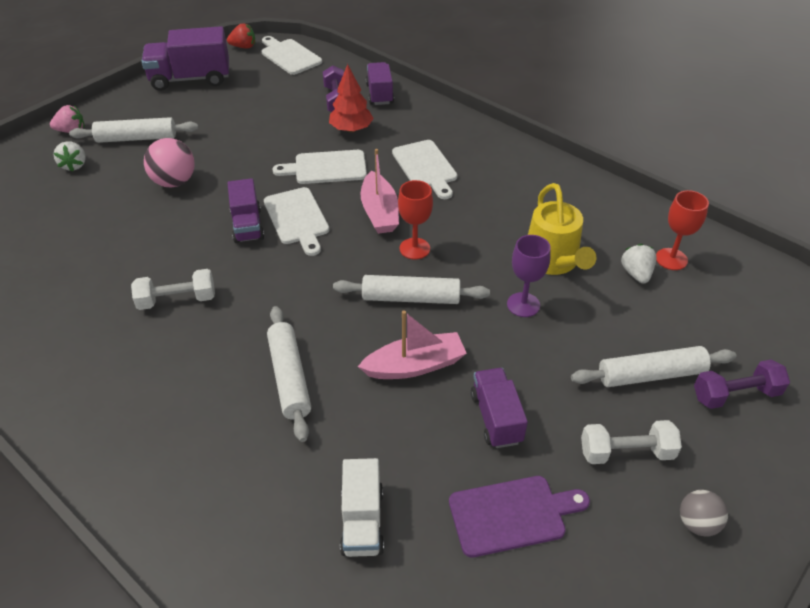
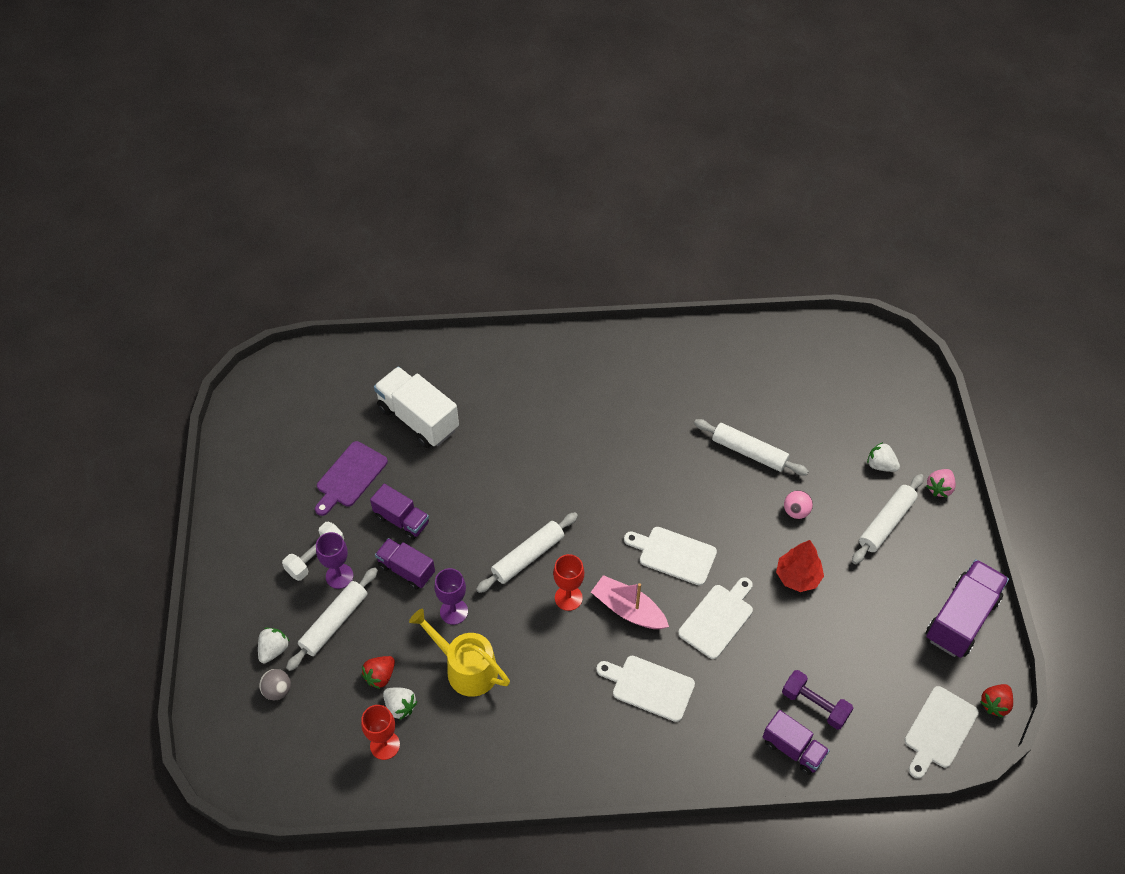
camera: 135 degrees right, 10 degrees up
(174, 182) = (796, 511): pink ball -> pink ball, size x0.62
(177, 300) = (658, 440): white dumbbell -> none
(247, 225) = (696, 521): purple truck -> purple truck (406, 570)
(289, 56) = (939, 730): white cutting board -> white cutting board turned 120 degrees clockwise
(290, 377) = (535, 451): white rolling pin -> white rolling pin (749, 452)
(351, 129) = (756, 679): red tree -> red tree (797, 576)
(362, 521) = (418, 419): white truck -> white truck, size x1.62
(415, 365) = (477, 514): pink boat -> none
(612, 413) = (339, 576): none -> purple goblet
(637, 304) = (380, 676): none -> red strawberry
(697, 523) = (253, 546): grey ball -> grey ball (277, 690)
(735, 395) = (274, 650): purple dumbbell -> white strawberry

